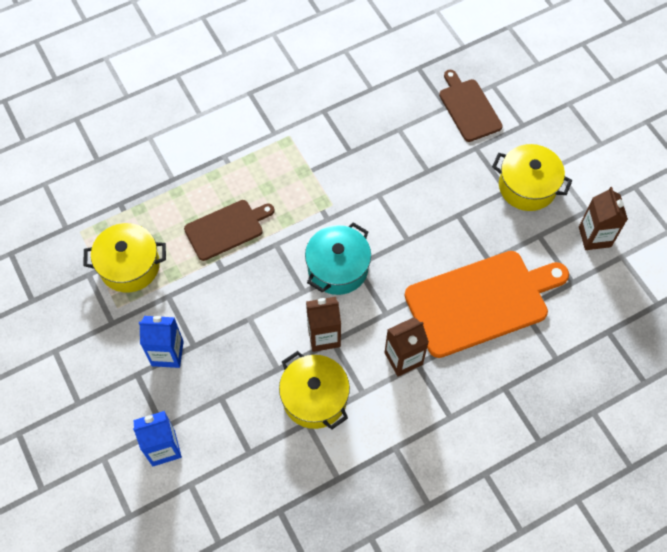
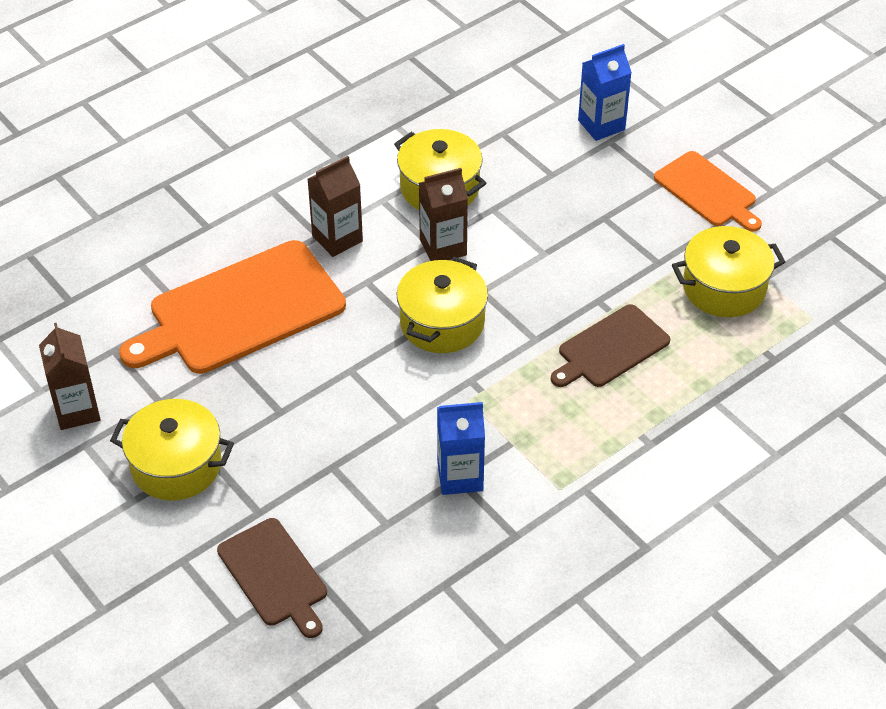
camera: 170 degrees right, 15 degrees down
(105, 358) = (707, 191): none -> orange cutting board
(167, 353) = (633, 206): blue carton -> blue carton (460, 476)
(338, 268) = (442, 323): turquoise pot -> yellow pot

